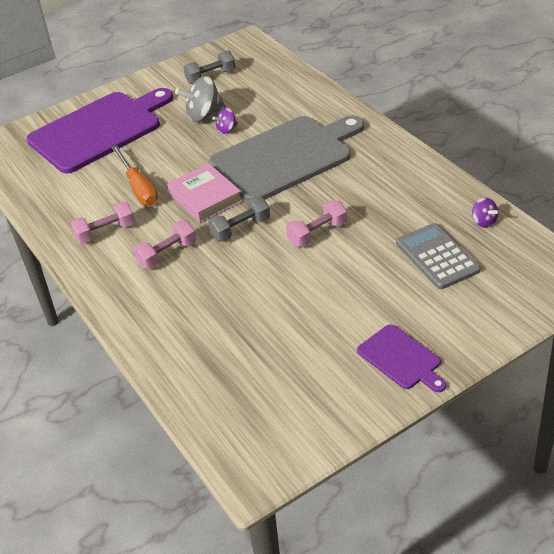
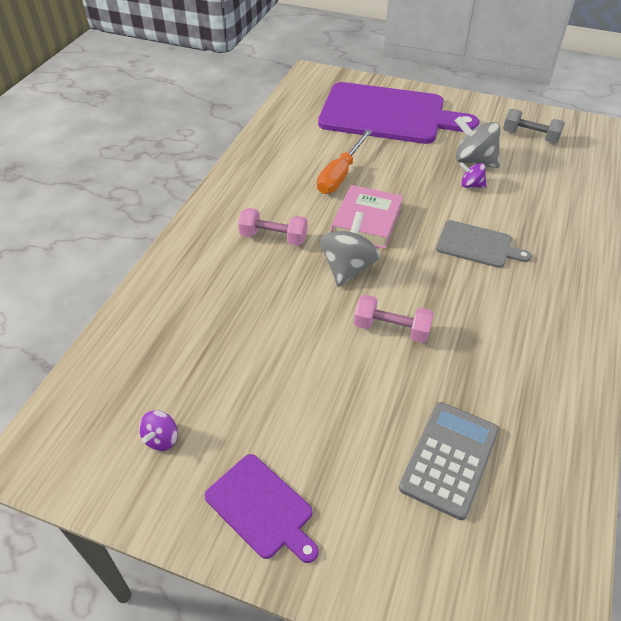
camera: 50 degrees right, 5 degrees up
(105, 232) = (269, 186): pink dumbbell -> none
(240, 229) = (348, 268): grey dumbbell -> grey spinning top
(285, 157) = (477, 245): grey cutting board -> grey cutting board, size x0.47
(401, 359) = (261, 508): purple cutting board -> purple cutting board turned 60 degrees counterclockwise
(484, 222) = (552, 479): purple spinning top -> purple spinning top (161, 439)

